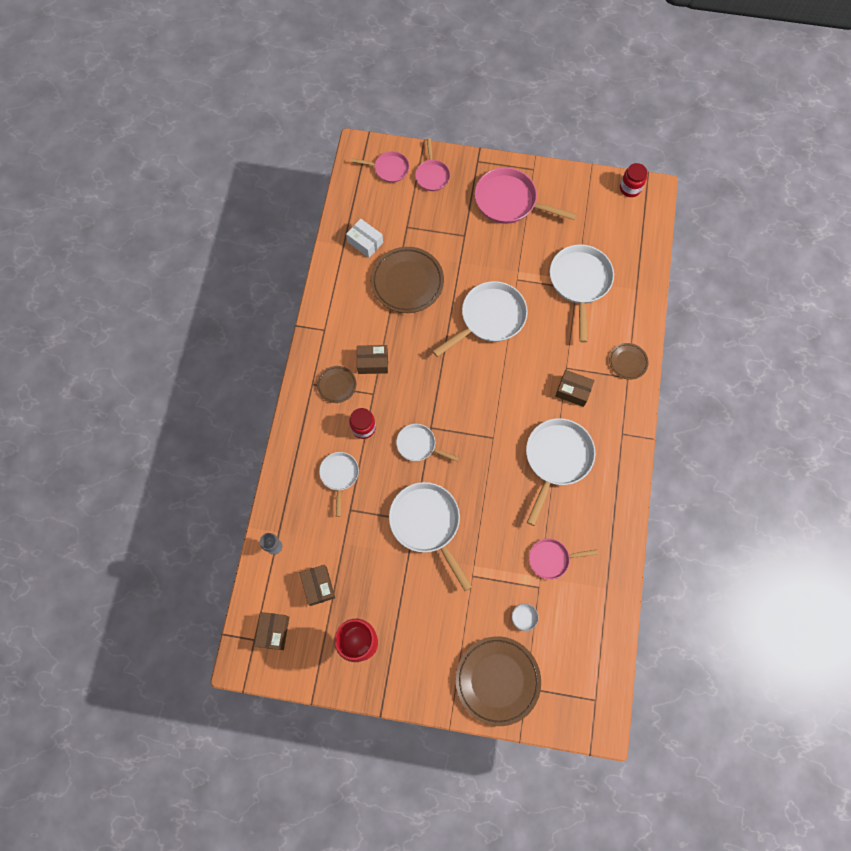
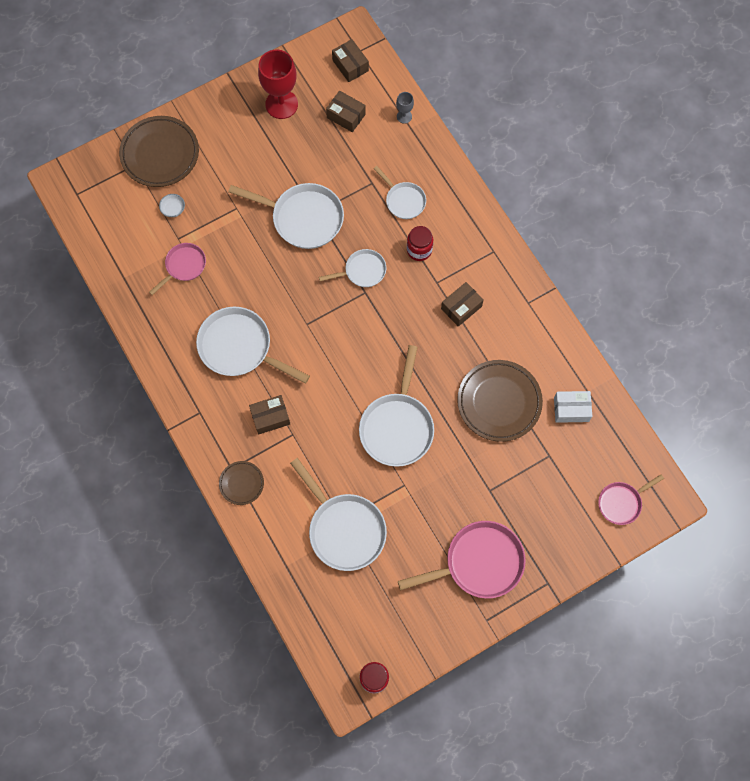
camera: 140 degrees right, 0 degrees up
(336, 385) = (473, 266): brown plate -> none
(432, 175) = (576, 530): pink pan -> none
(556, 459) = (239, 347): white pan -> white pan turned 135 degrees clockwise

